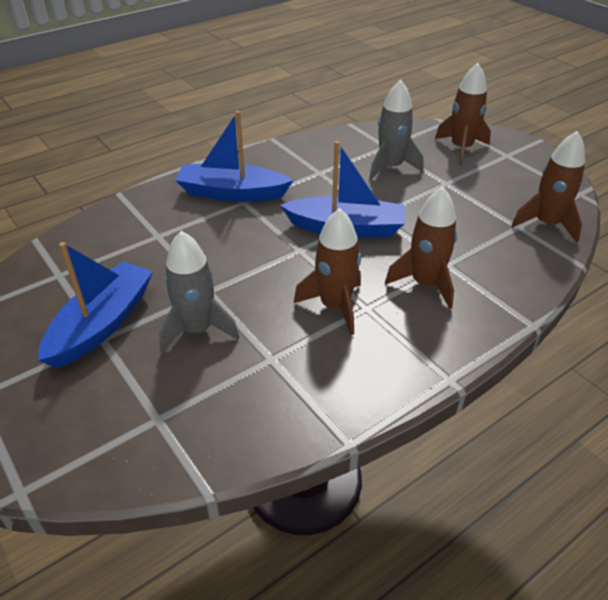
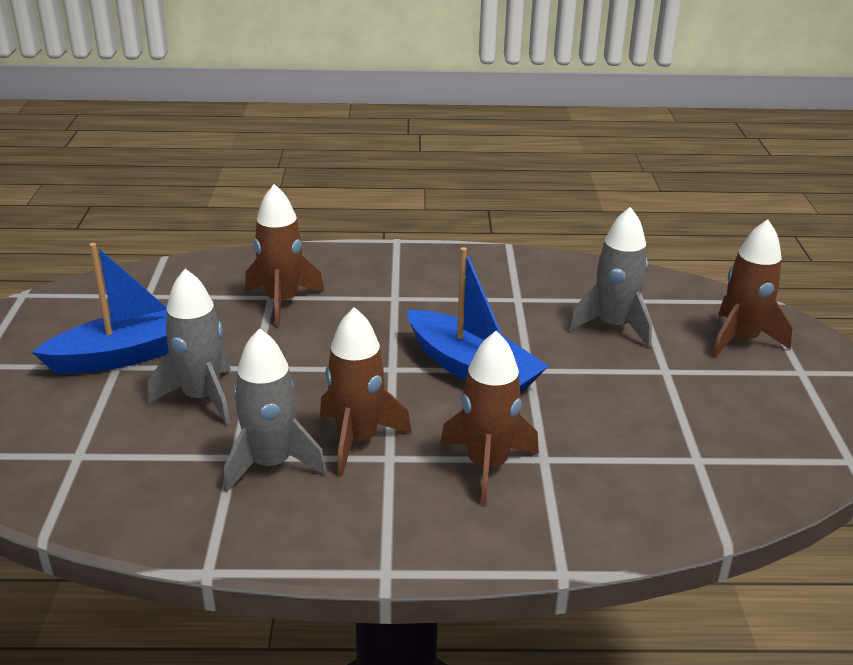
camera: 35 degrees right, 10 degrees down
(232, 193) = (393, 284): blue boat -> none
(301, 350) = (271, 464): none -> grey rocket
(547, 224) = (743, 474): brown rocket -> brown rocket (282, 301)

